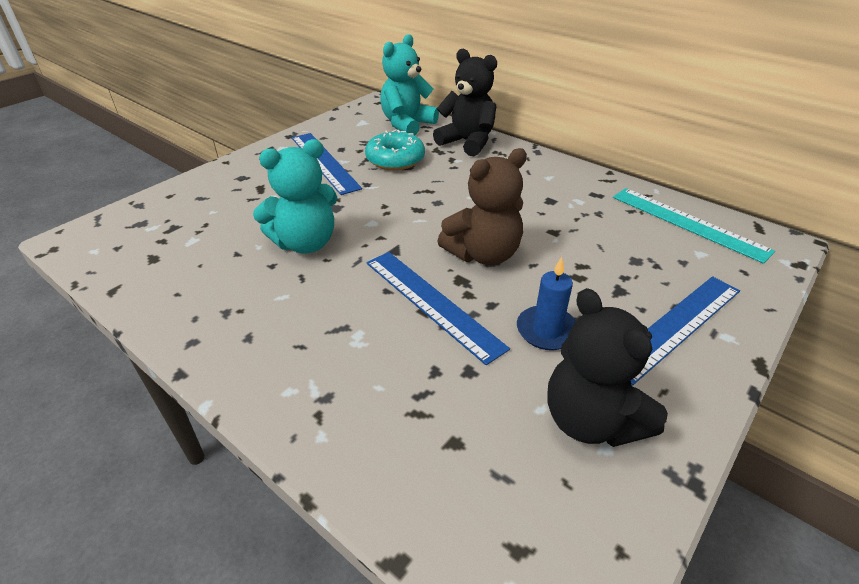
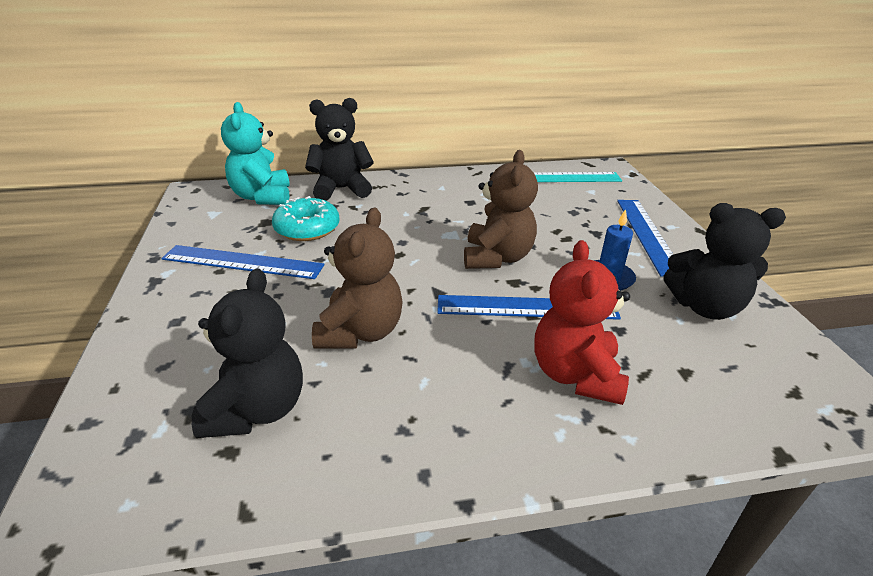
camera: 50 degrees left, 5 degrees down
(194, 247) = (257, 409): none -> black teddy bear
(305, 243) = (360, 332): turquoise teddy bear -> brown teddy bear
(371, 369) = (575, 375): none -> red teddy bear

